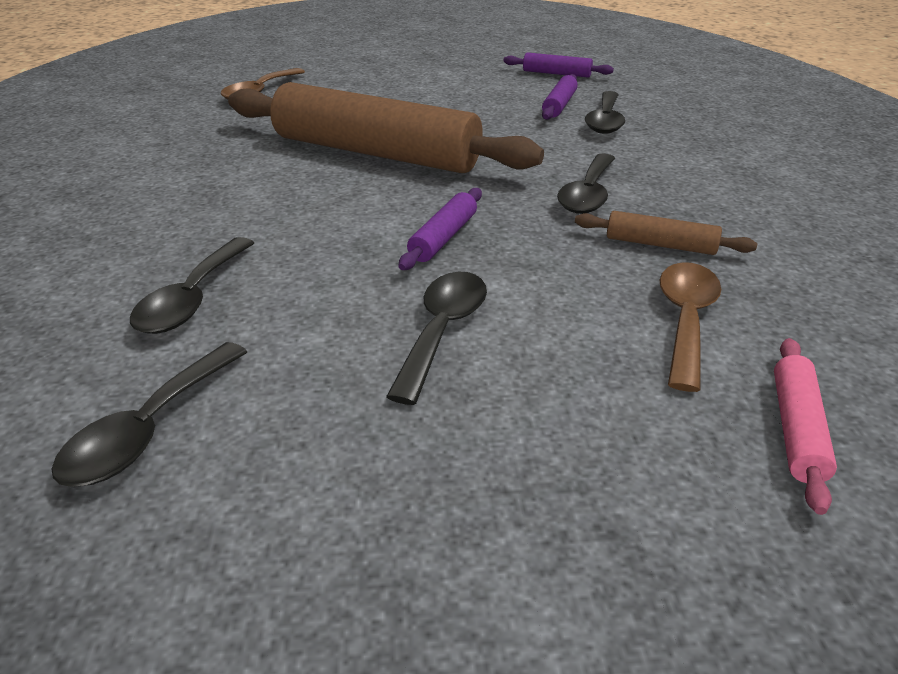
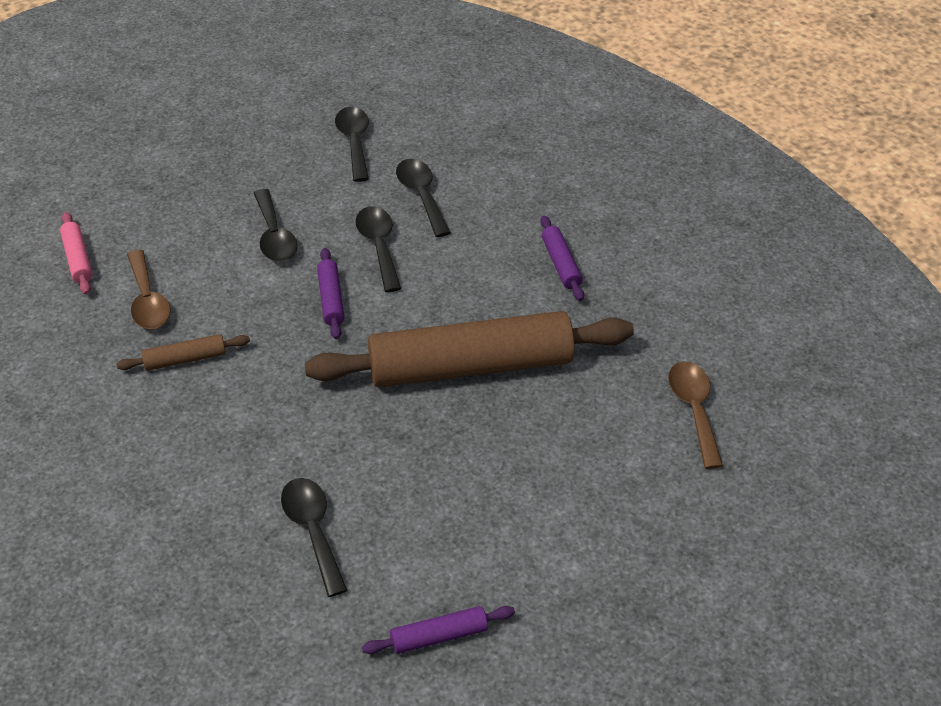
camera: 145 degrees right, 10 degrees up
(559, 105) = (380, 544): purple rolling pin -> purple rolling pin (561, 264)
(588, 194) = (263, 393): black spoon -> black spoon (379, 246)

